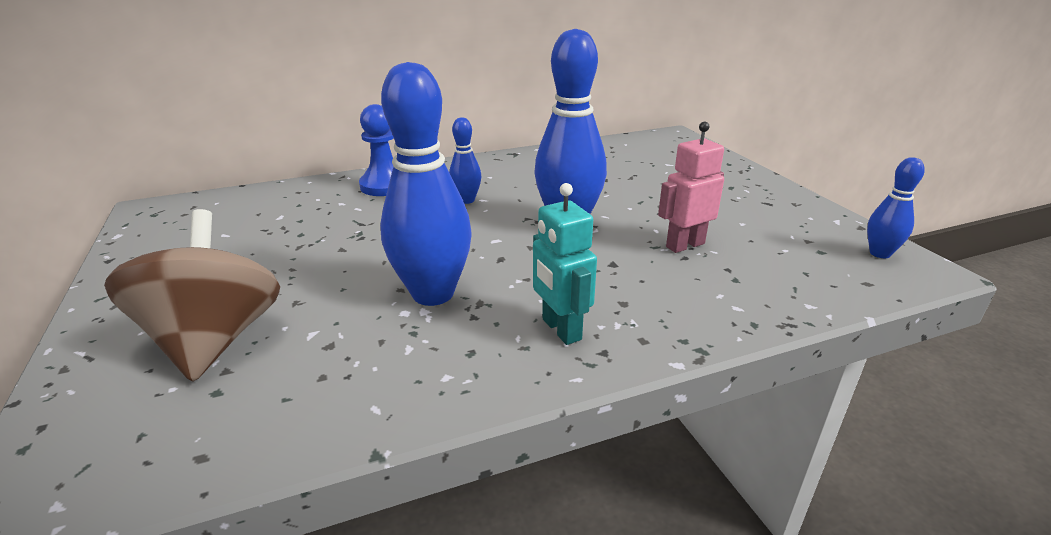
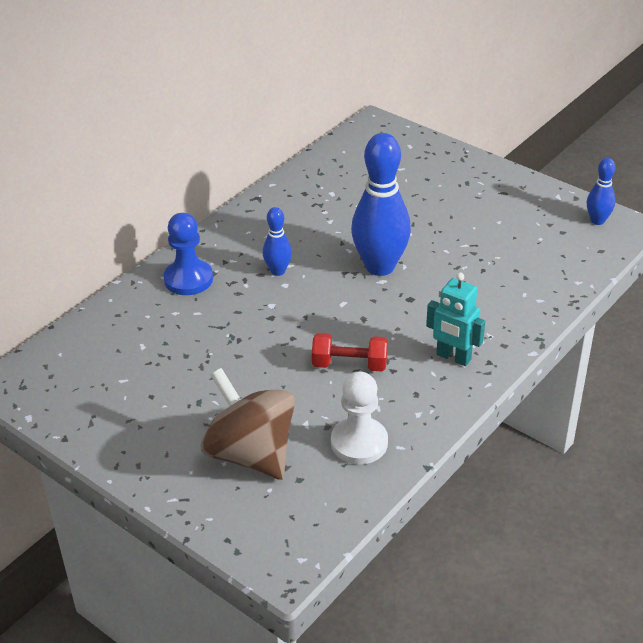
camera: 30 degrees left, 10 degrees up
(335, 380) = (359, 443): none -> white pawn
(433, 294) = (349, 365): blue bowling pin -> red dumbbell
(684, 245) = (475, 258): pink robot -> none

